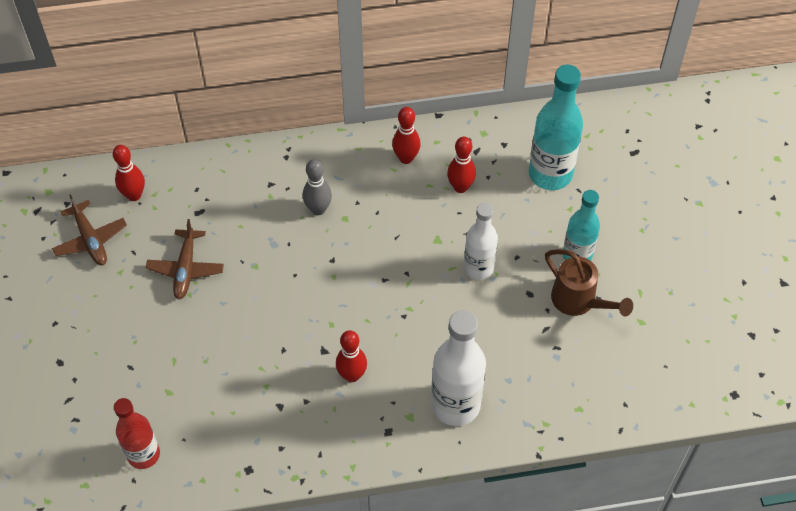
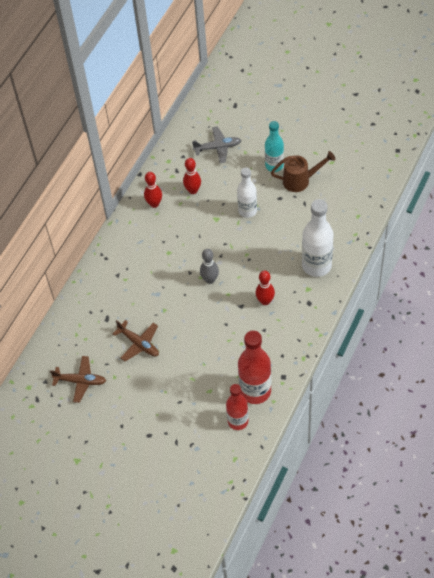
camera: 50 degrees left, 0 degrees up
(134, 195) = (68, 344): red bowling pin -> none
(203, 448) = (255, 391): none -> red bottle
(318, 209) = (152, 261): grey bowling pin -> grey bowling pin (210, 279)
(550, 174) = (218, 147): turquoise bottle -> grey plane

